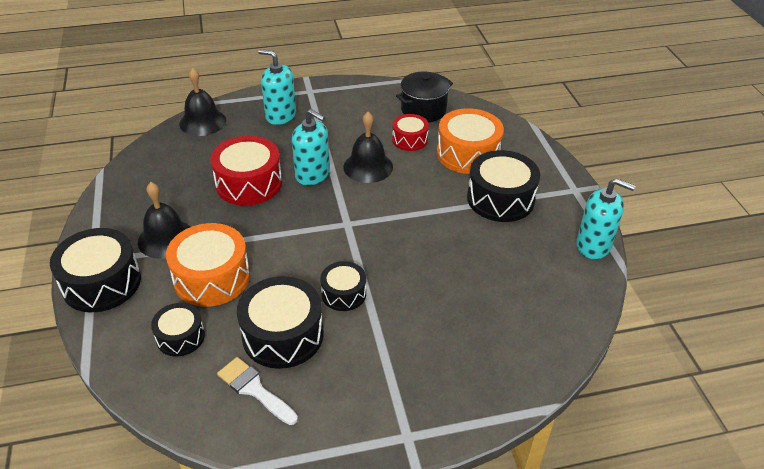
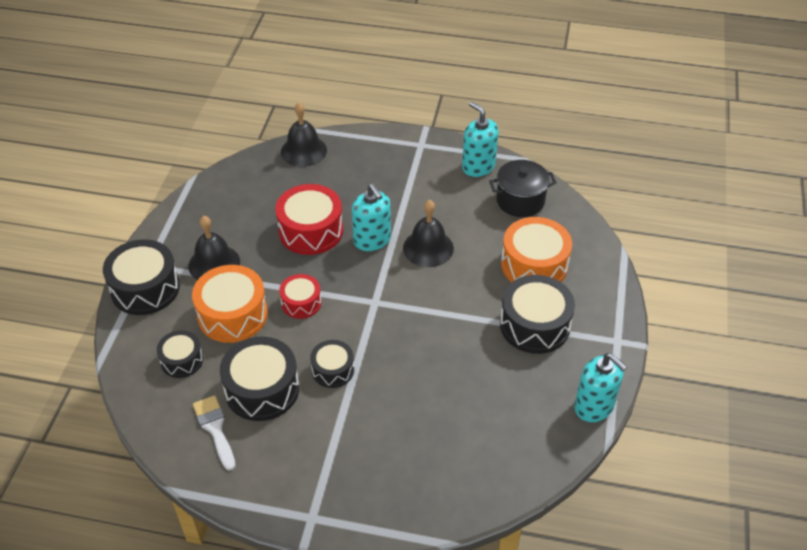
camera: 25 degrees right, 5 degrees up
(280, 115) = (378, 165): turquoise soap dispenser -> turquoise soap dispenser (478, 166)
(409, 139) = (486, 230): red drum -> red drum (301, 303)

